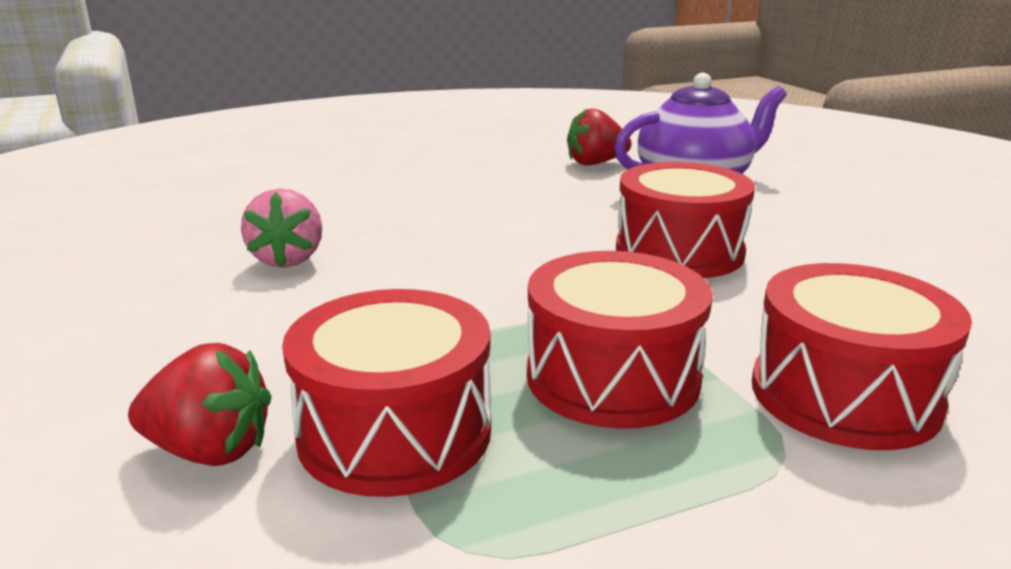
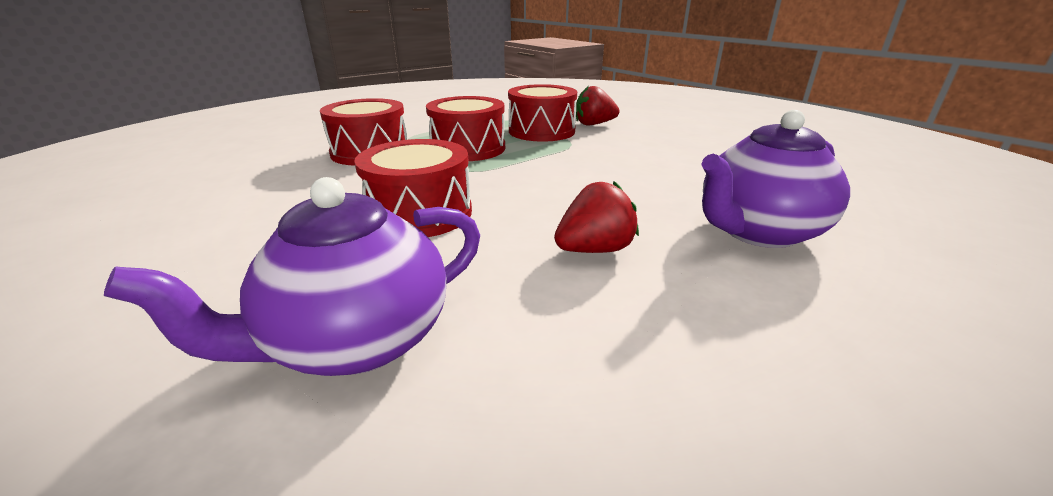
camera: 165 degrees right, 5 degrees up
(288, 259) = (690, 177): pink strawberry -> none
(339, 202) = (757, 231): none -> purple teapot
(595, 163) = (524, 390): red strawberry -> red strawberry (594, 250)

